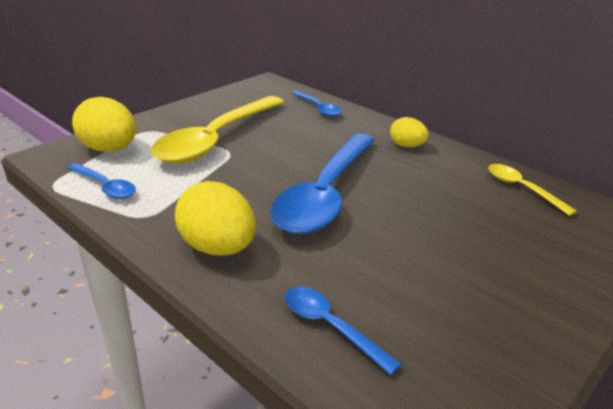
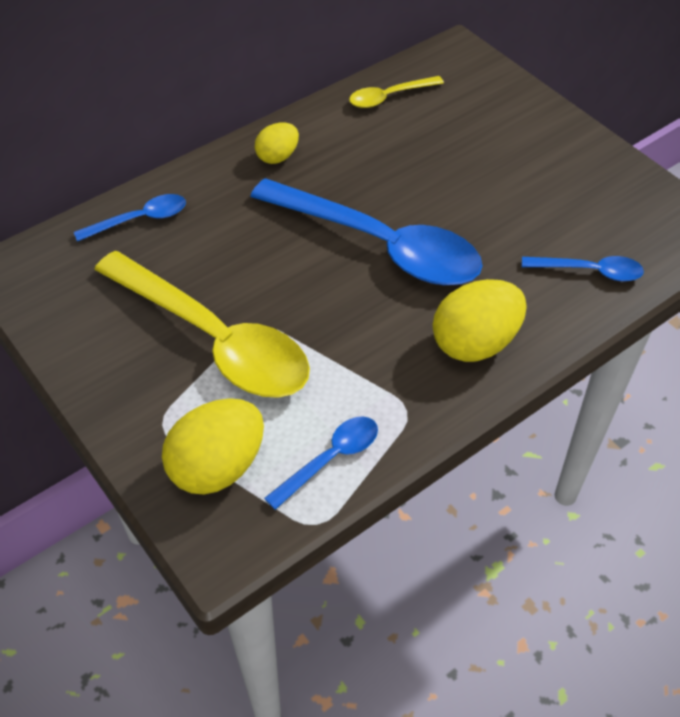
camera: 80 degrees left, 20 degrees up
(330, 326) = (589, 271): blue spoon -> blue spoon turned 135 degrees counterclockwise

